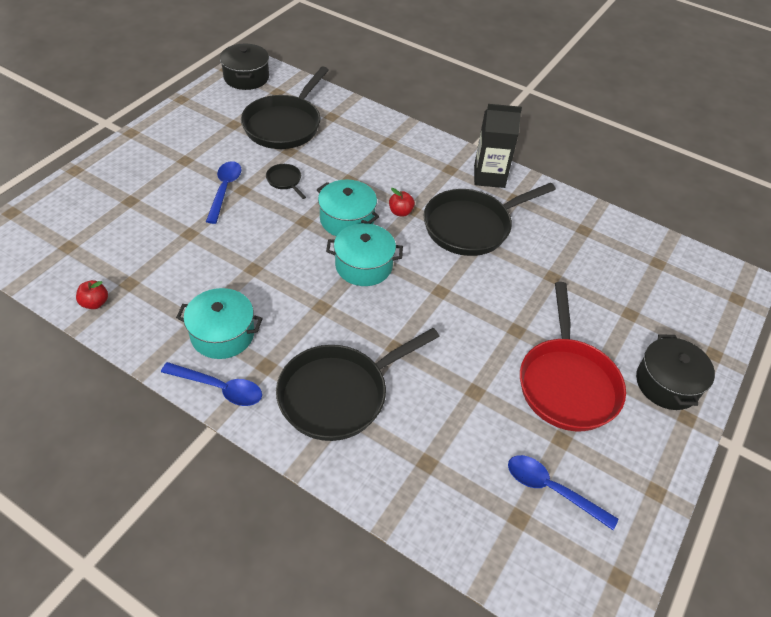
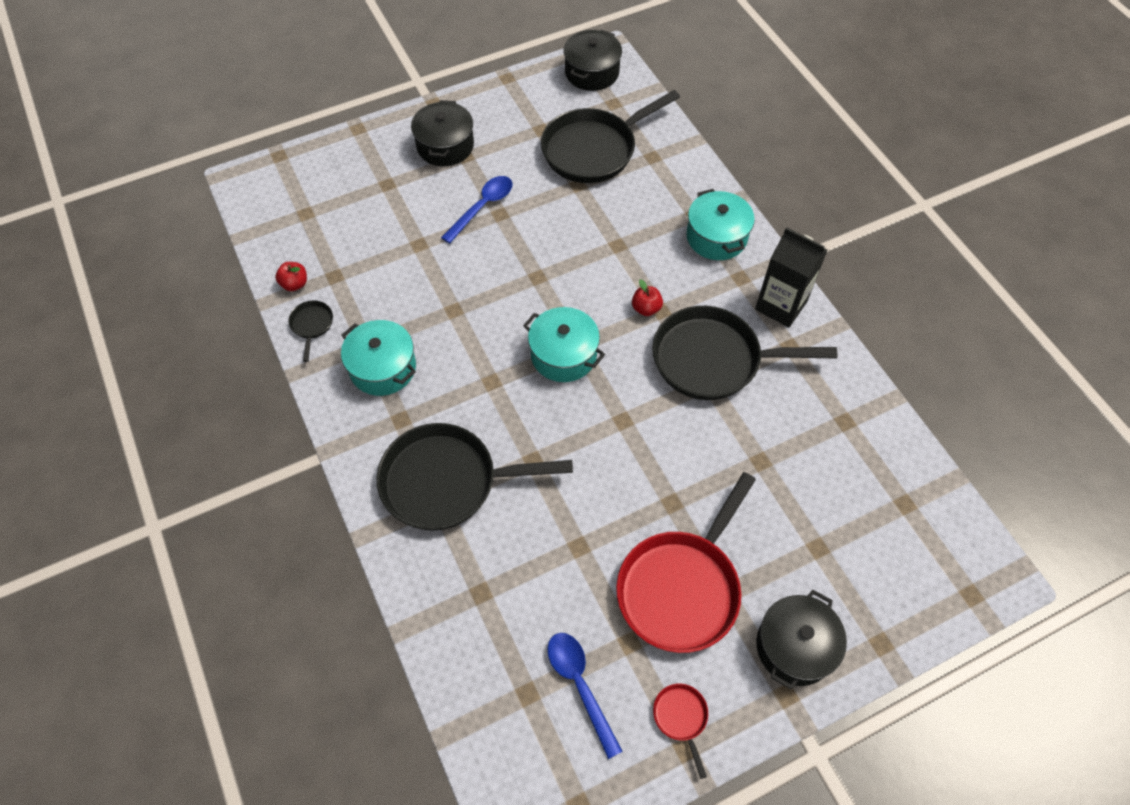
camera: 35 degrees right, 10 degrees up
(162, 158) = (445, 146): none -> black pot
(220, 388) = (347, 422): blue spoon -> none
(285, 181) = (549, 220): black pan -> black pan (312, 325)
(347, 220) = (582, 294): turquoise pot -> turquoise pot (716, 237)
(636, 471) = (681, 717): none -> red pan

